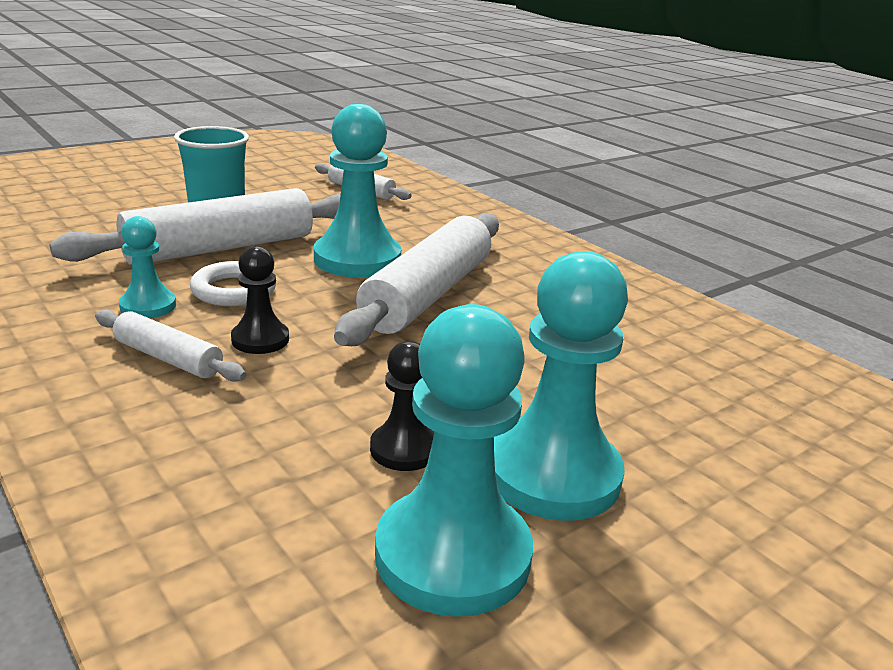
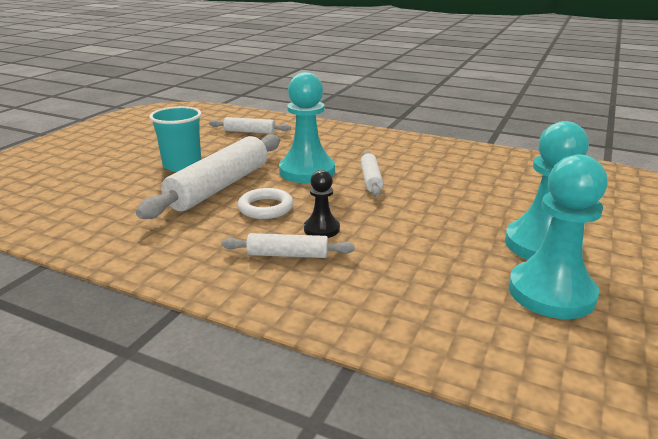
camera: 25 degrees left, 0 degrees up
(148, 306) = (230, 231): turquoise pawn -> none
(404, 449) = (468, 257): black pawn -> none
(428, 294) = (371, 179): white rolling pin -> white rolling pin, size x0.51

